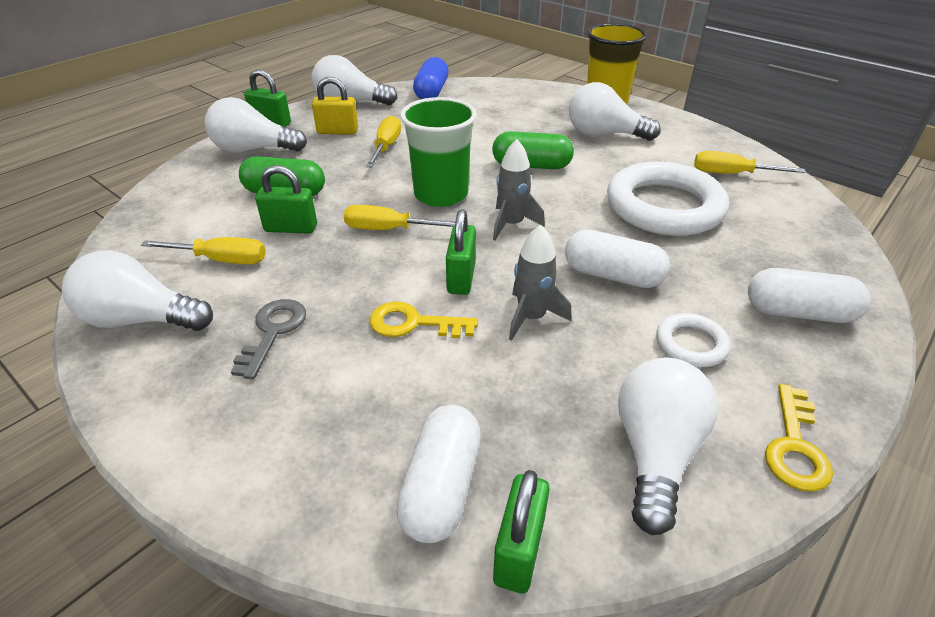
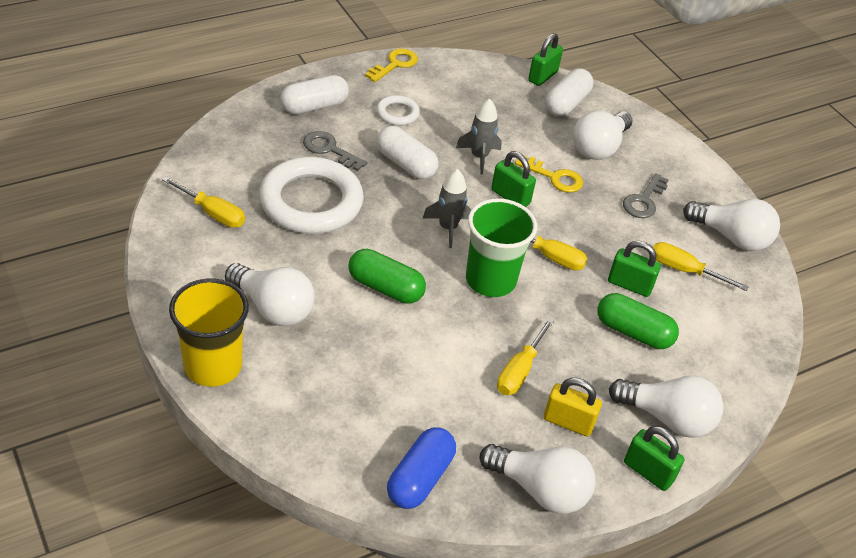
camera: 165 degrees left, 5 degrees up
(461, 278) = (510, 197): green padlock -> green padlock turned 75 degrees counterclockwise
(655, 453) = (461, 82): white light bulb -> white light bulb (599, 147)
(711, 262) = (329, 150): none -> grey key
(798, 312) = (314, 106): white capsule -> white capsule turned 60 degrees counterclockwise

